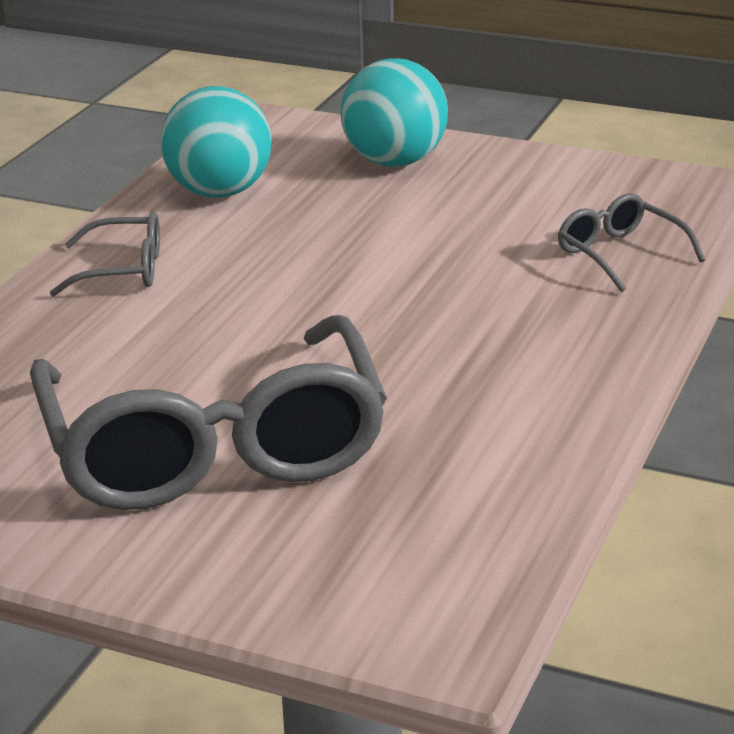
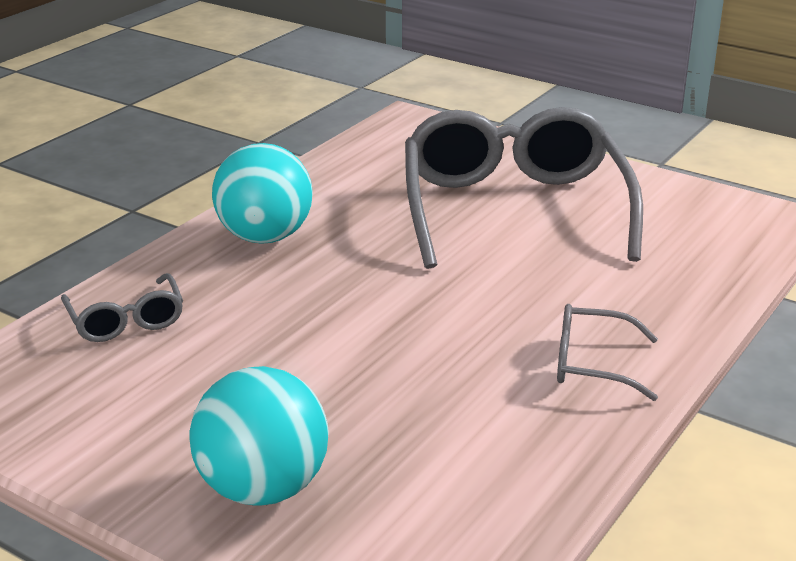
camera: 170 degrees left, 0 degrees up
(219, 192) = (488, 465): turquoise ball -> turquoise ball (265, 237)

